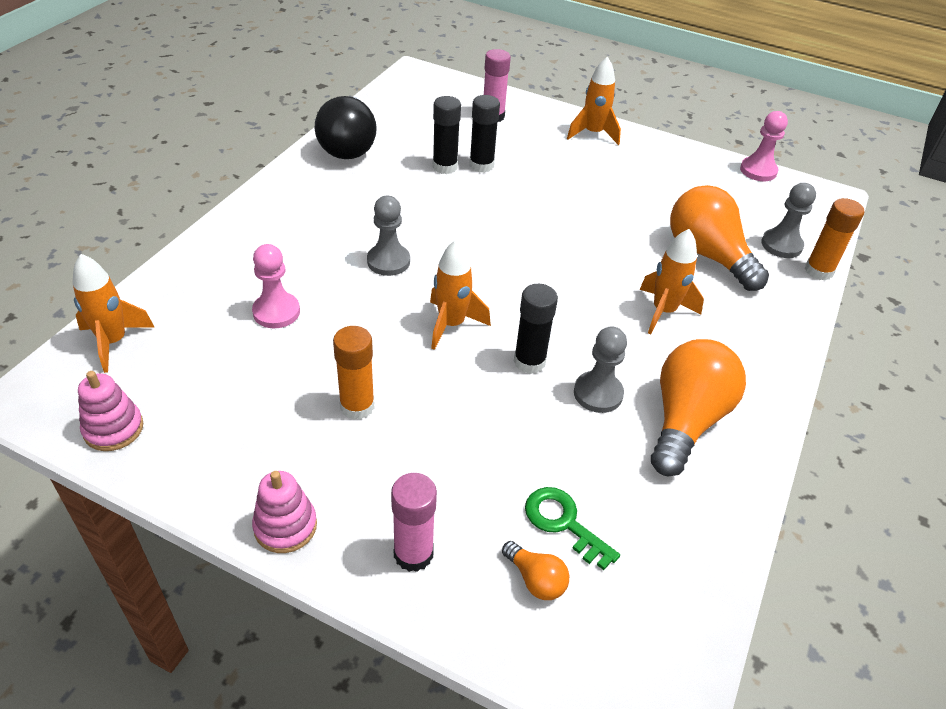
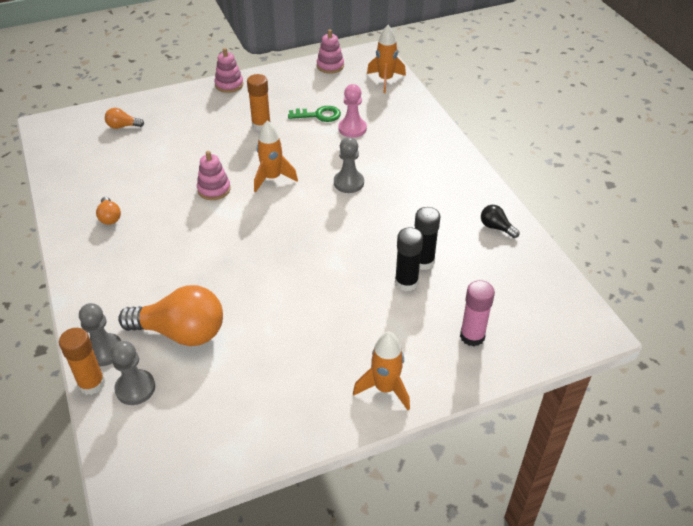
camera: 135 degrees right, 0 degrees up
(348, 145) = (496, 227): black light bulb -> black light bulb, size x0.45
(413, 554) = (175, 106): pink glue stick -> none
(529, 362) = (214, 189): black glue stick -> pink stacking toy
(564, 523) = (129, 146): green key -> green key (318, 115)
(598, 393) = (165, 199): grey pawn -> grey pawn (104, 351)
(663, 311) = (173, 267): orange rocket -> none
(686, 420) = (110, 217): orange light bulb -> orange light bulb, size x0.45
(758, 171) = (215, 471): pink pawn -> none

